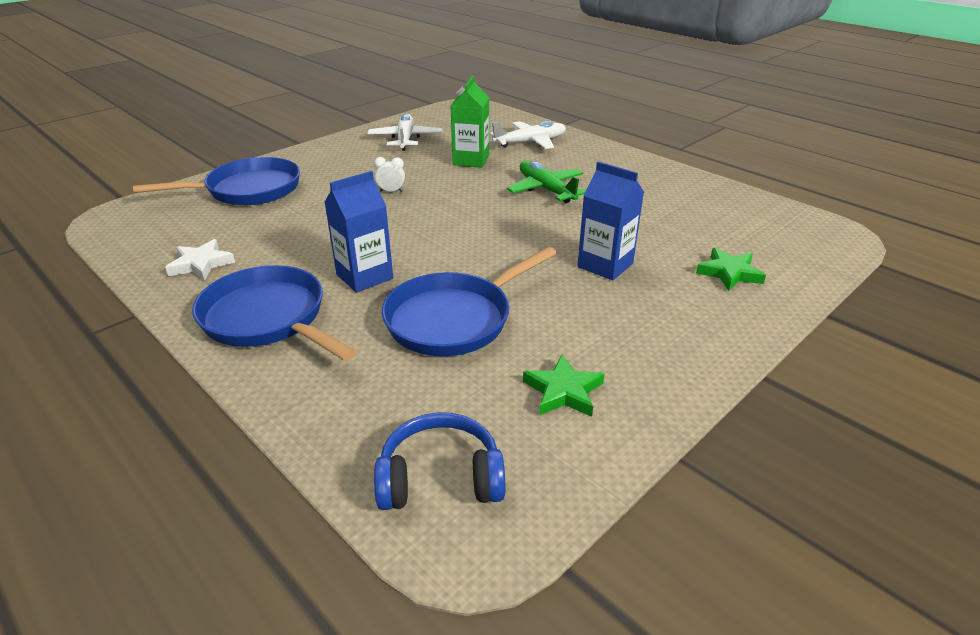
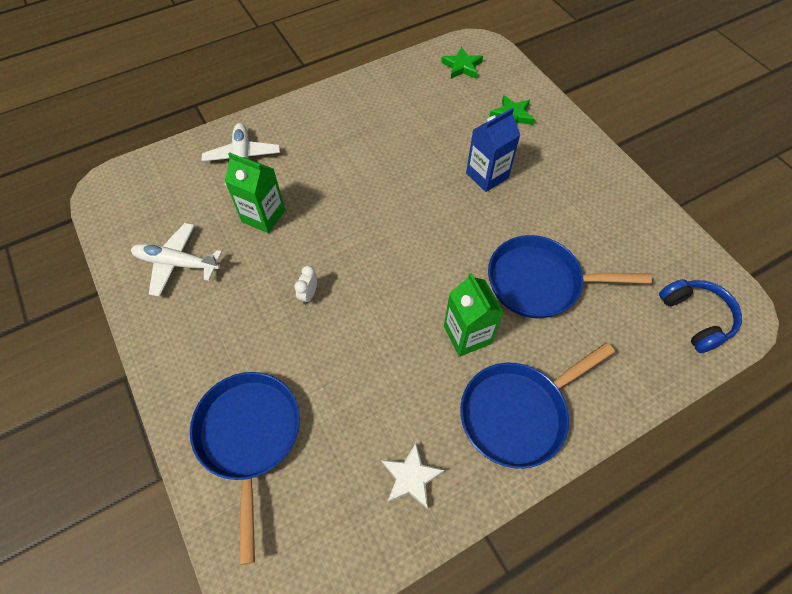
camera: 75 degrees left, 25 degrees up
(364, 276) = (467, 335): blue carton -> green carton
(440, 478) = (695, 318): blue headphones -> blue headphones turned 150 degrees clockwise
(454, 319) = (539, 282): blue pan -> blue pan turned 120 degrees clockwise
(546, 189) = (352, 176): green plane -> none
(563, 391) = (625, 240): green star -> green star (462, 66)

